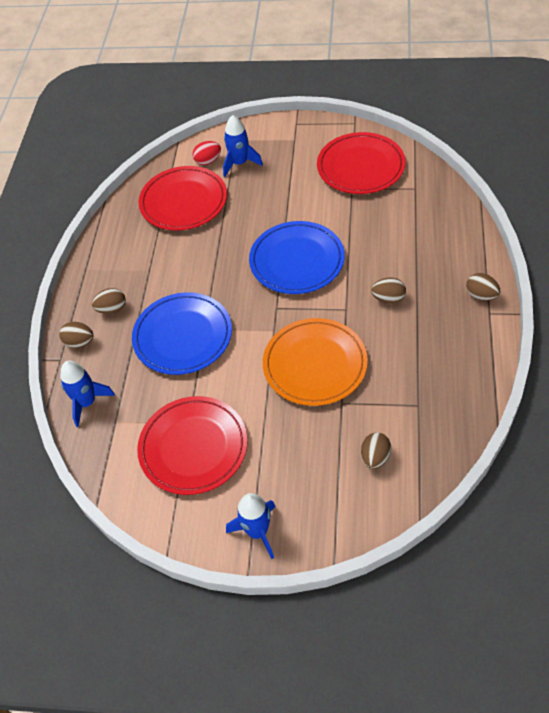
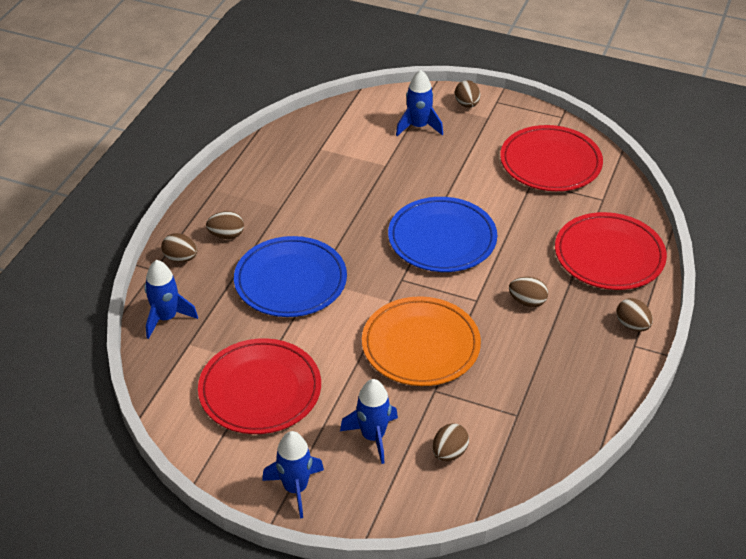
camera: 10 degrees right, 10 degrees down
(183, 202) = (343, 150): red plate -> red plate (609, 255)
(208, 161) = (385, 116): red egg -> none
(272, 132) = (467, 104): none -> brown egg
(306, 462) = (373, 436): none -> blue rocket

